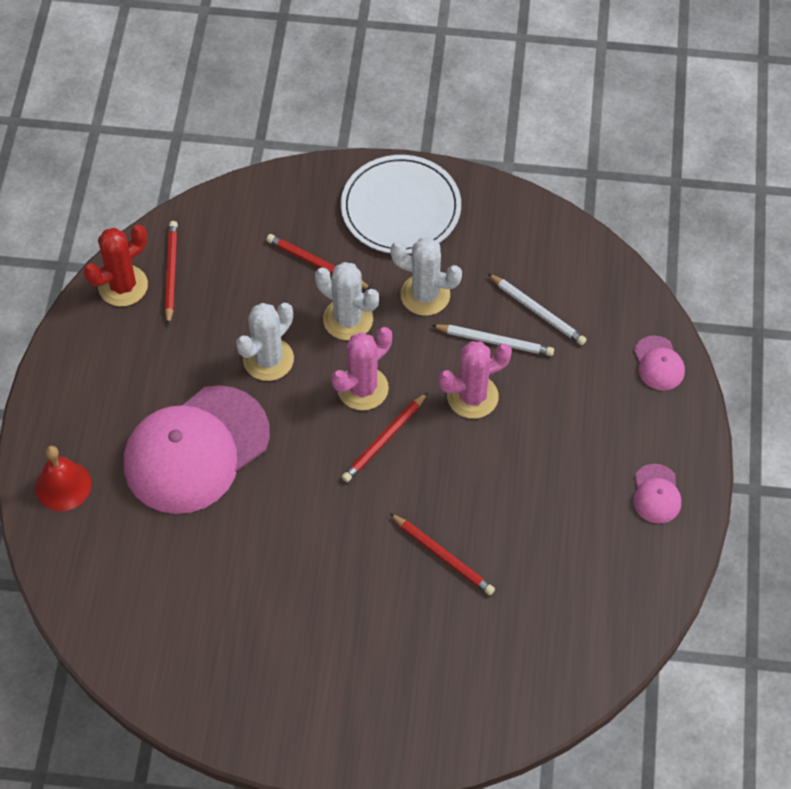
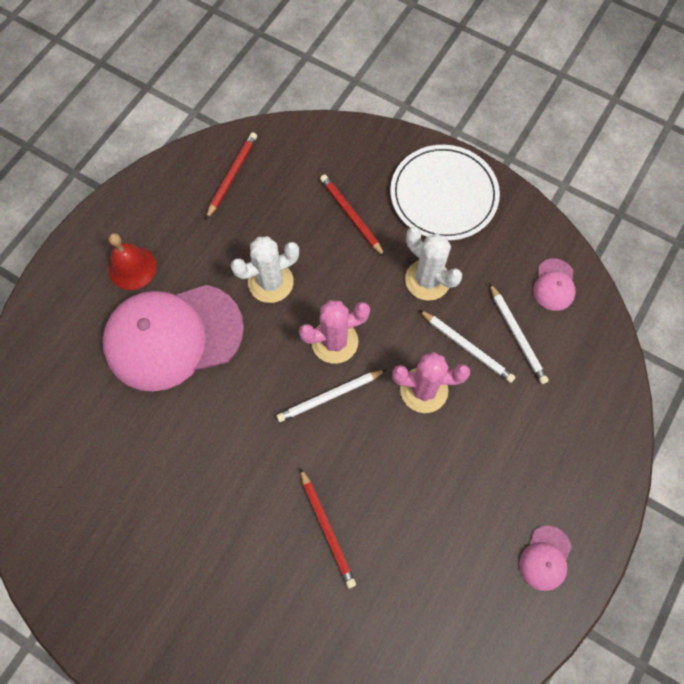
camera: 25 degrees right, 10 degrees up
(63, 486) = (55, 321): red bell -> red bell (132, 268)
(123, 286) = (189, 171): red cactus -> none
(348, 319) = (352, 274): white cactus -> none
(384, 439) = (330, 396): red pencil -> white pencil
(658, 363) = (604, 431): pink cap -> pink cap (554, 285)

